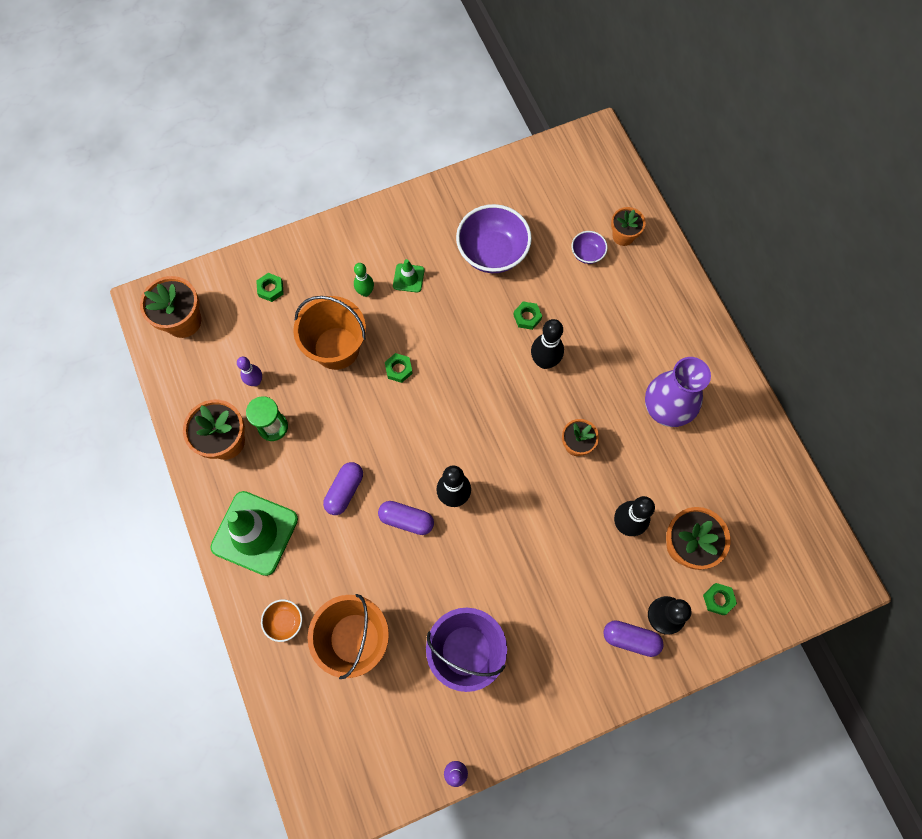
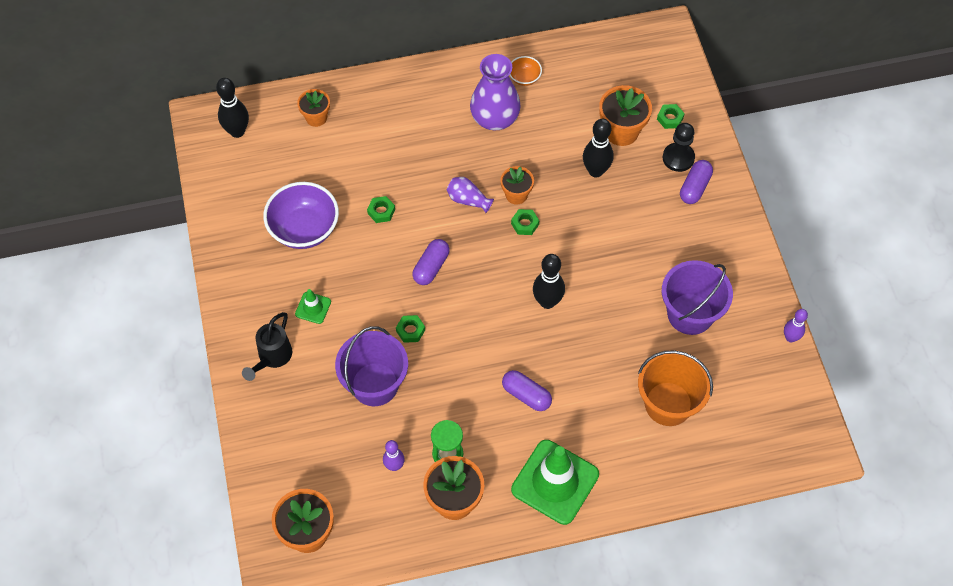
camera: 80 degrees left, 10 degrees down
(271, 289) = (292, 440): green nut -> green nut (525, 224)
(285, 621) = (645, 463): orange bowl -> orange bowl (524, 78)
(336, 348) = (375, 384): orange bucket -> purple bucket
(351, 255) = (272, 358): none -> black watering can
(365, 292) = (318, 349): green bowling pin -> none
(406, 520) = (563, 345): purple capsule -> purple capsule (431, 267)
(544, 361) = (430, 205): black bowling pin -> black bowling pin (237, 131)
(559, 397) = (468, 200): none -> purple vase
(587, 254) = (327, 150): purple bowl -> none

